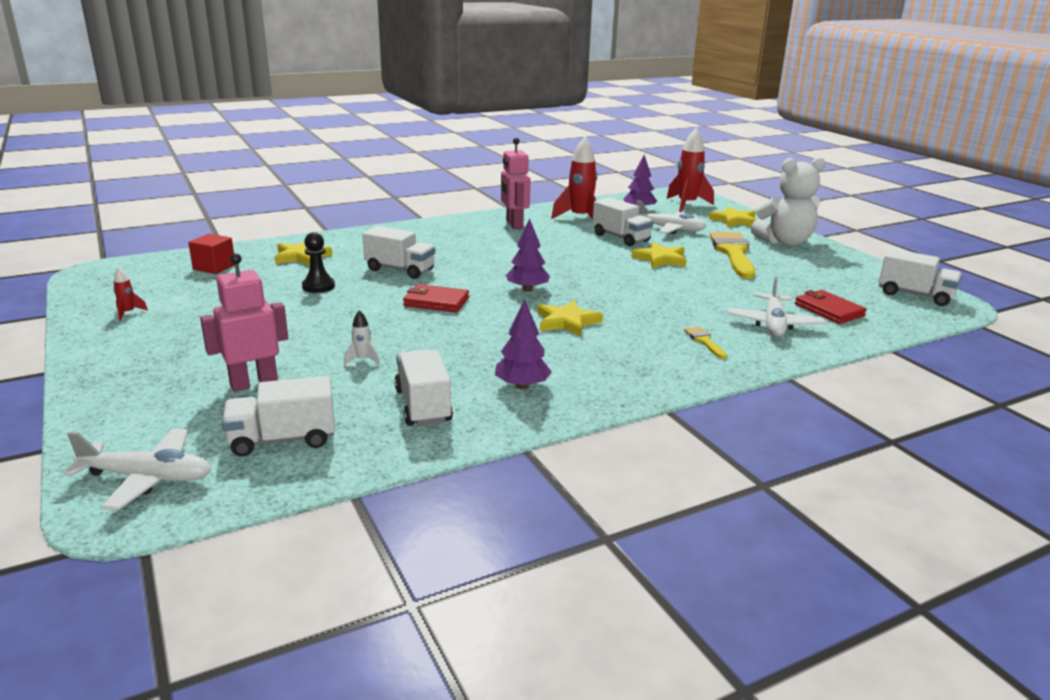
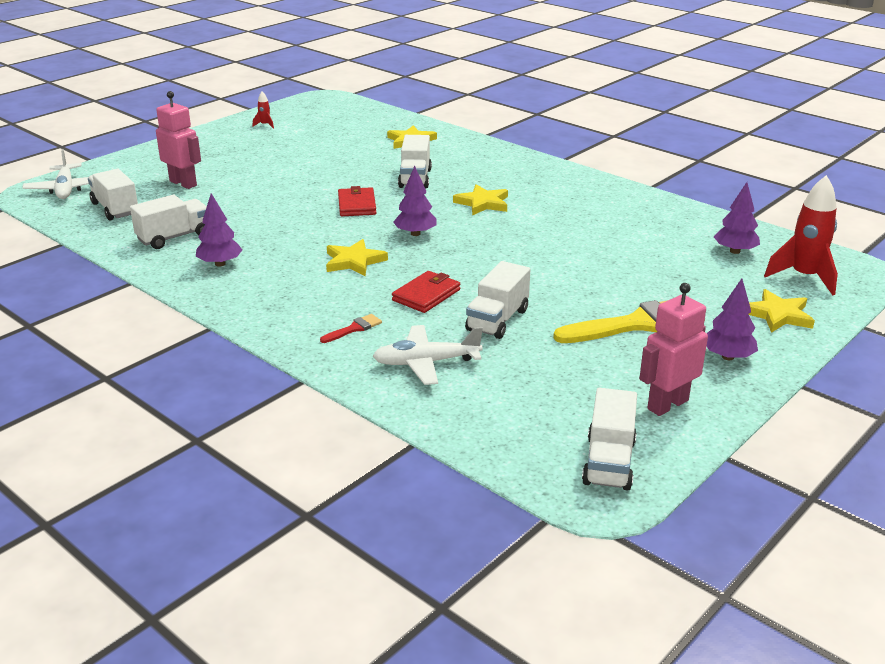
camera: 70 degrees right, 5 degrees up
(214, 267) = (362, 123): red cube -> none
(318, 286) = (354, 161): black pawn -> none
(363, 360) = (234, 204): white rocket -> none
(514, 225) = (589, 198): pink robot -> pink robot (667, 404)
(580, 218) = (656, 224): red rocket -> none
(621, 238) = (614, 254): white truck -> white truck (497, 320)
(660, 259) = (567, 283): yellow star -> yellow star (483, 203)
(670, 229) = (683, 277): white plane -> none
(704, 341) = (354, 328): yellow brush -> red brush
(785, 242) = (727, 357): white teddy bear -> purple tree
(828, 310) = (496, 396): red wallet -> red wallet (426, 295)

